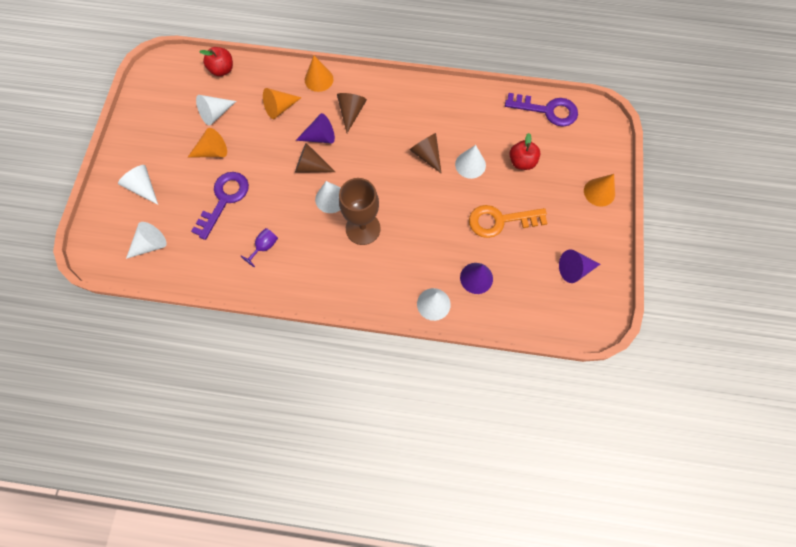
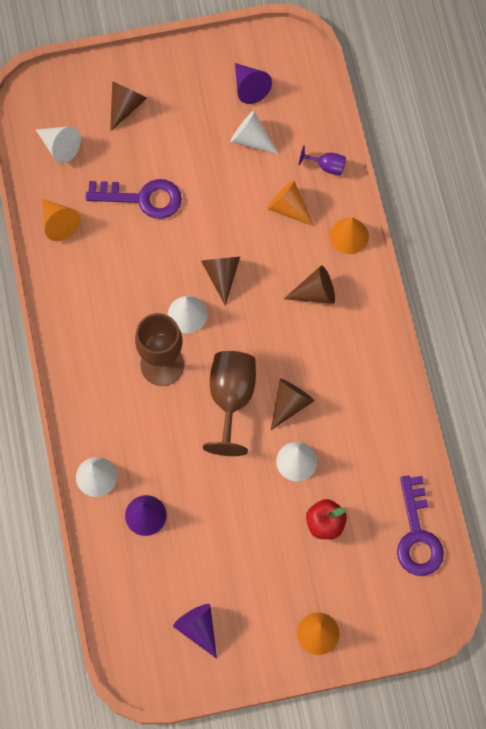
camera: 70 degrees right, 0 degrees up
(143, 187) = (125, 106): white cone -> brown cone
(212, 152) = (199, 158): orange cone -> orange cone (59, 223)
(222, 70) = (316, 119): red apple -> none
(264, 247) = (100, 266): purple goblet -> purple goblet (327, 166)
(320, 137) = (266, 270): purple cone -> purple cone (249, 87)
(408, 191) = (231, 398): none -> brown goblet
(500, 221) = (231, 521): orange key -> none

